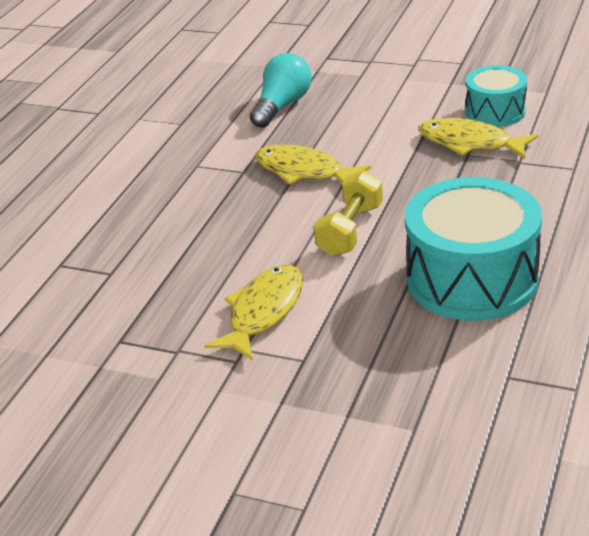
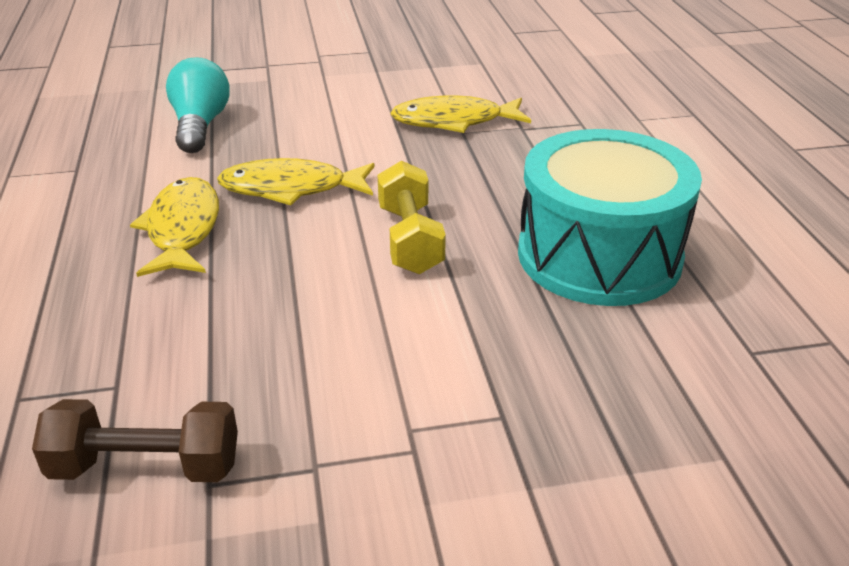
camera: 35 degrees left, 0 degrees up
(95, 322) = (146, 467): none -> brown dumbbell
(263, 312) = (392, 370): yellow fish -> yellow fish (183, 229)
(495, 111) = (449, 88): turquoise drum -> none

